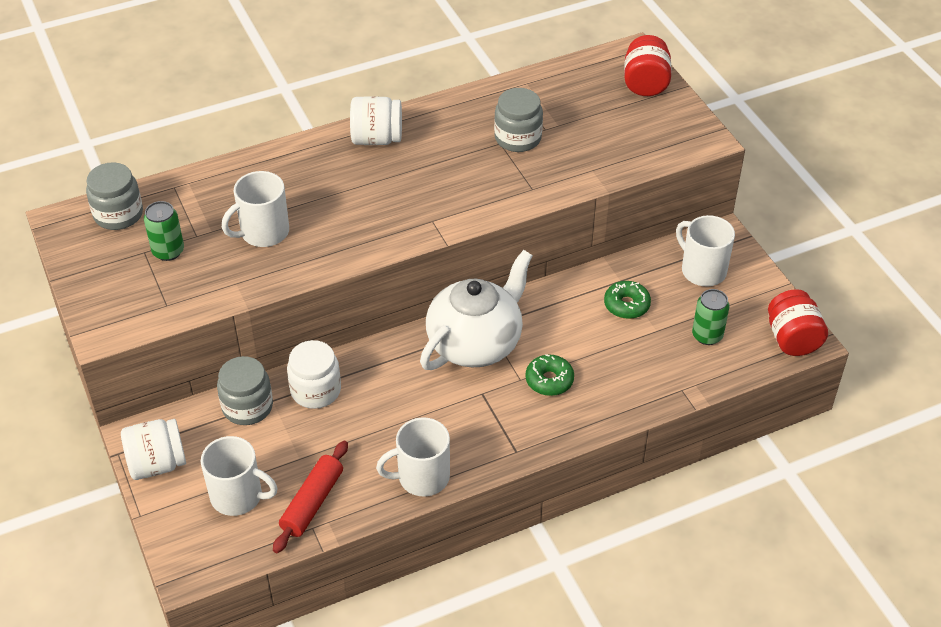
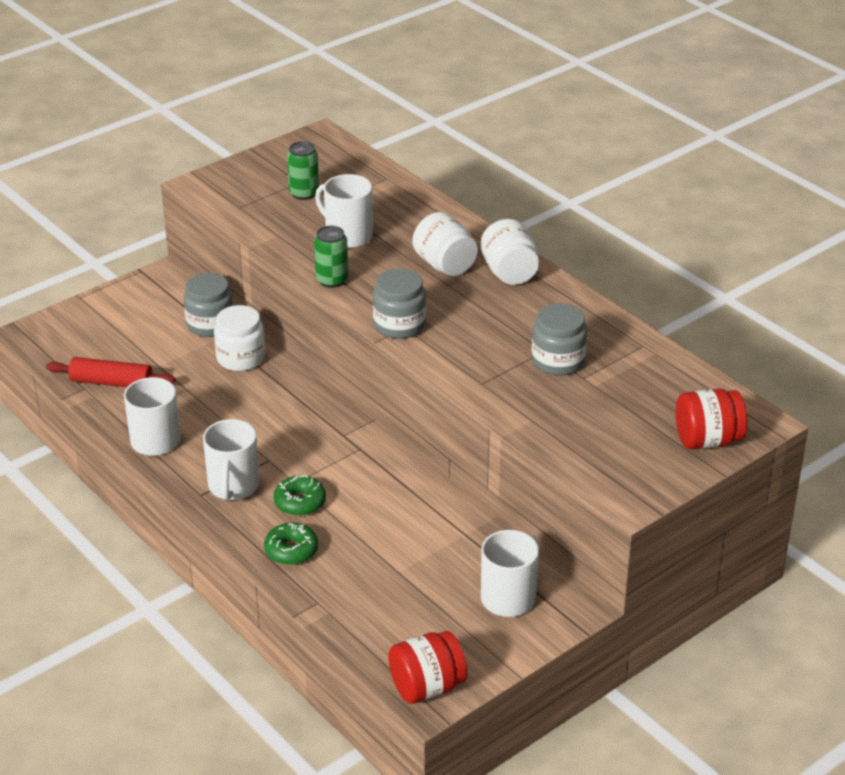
camera: 75 degrees right, 10 degrees down
(118, 214) = (339, 159): grey jar -> grey jar (399, 325)
(157, 464) = (135, 292): white jar -> white jar (445, 265)
(238, 496) = (110, 341): white mug -> white mug (233, 486)
(476, 343) = (334, 444): white teapot -> none
(626, 305) = (429, 543): green donut -> green donut (291, 550)
(707, 335) = (406, 613): green can -> green can (332, 280)

